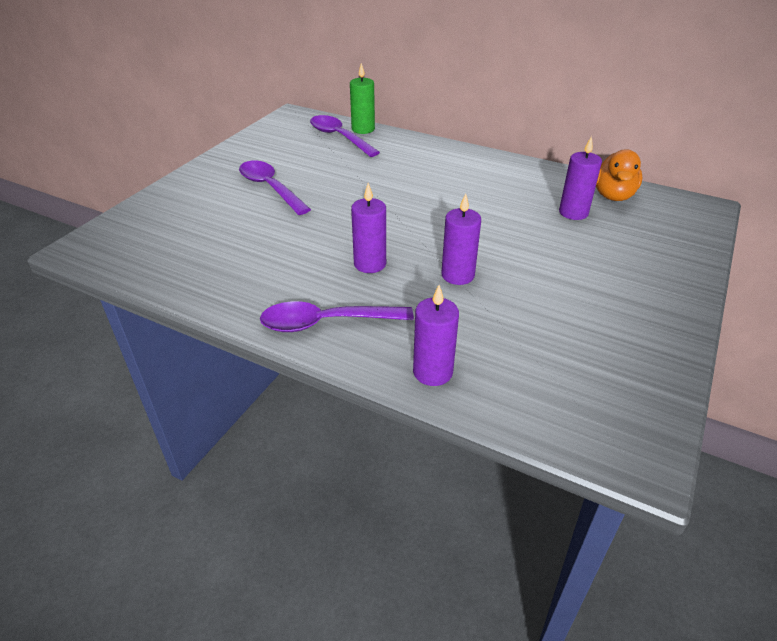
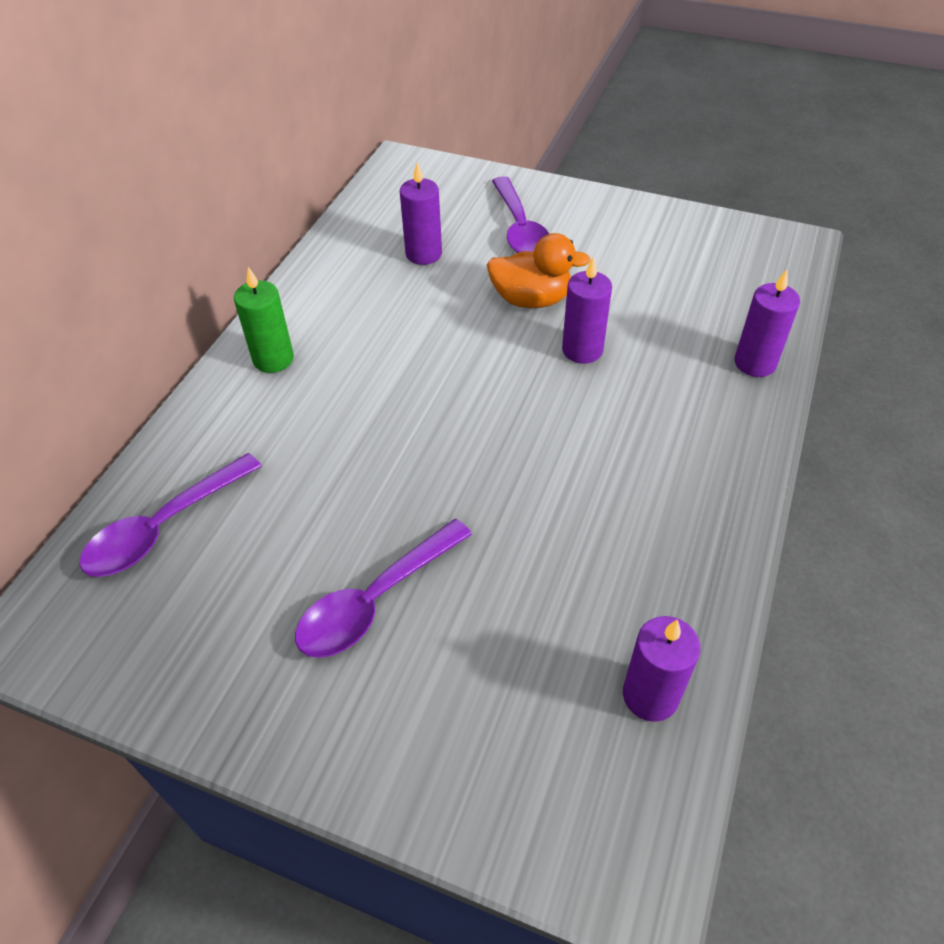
camera: 95 degrees left, 10 degrees up
(326, 323) = (713, 459): purple spoon -> purple spoon (520, 229)
(363, 129) = (132, 494): green candle -> green candle (273, 359)
(370, 264) = (579, 433): purple candle -> purple candle (650, 695)
(612, 195) = (378, 221): orange duck -> orange duck (531, 299)

